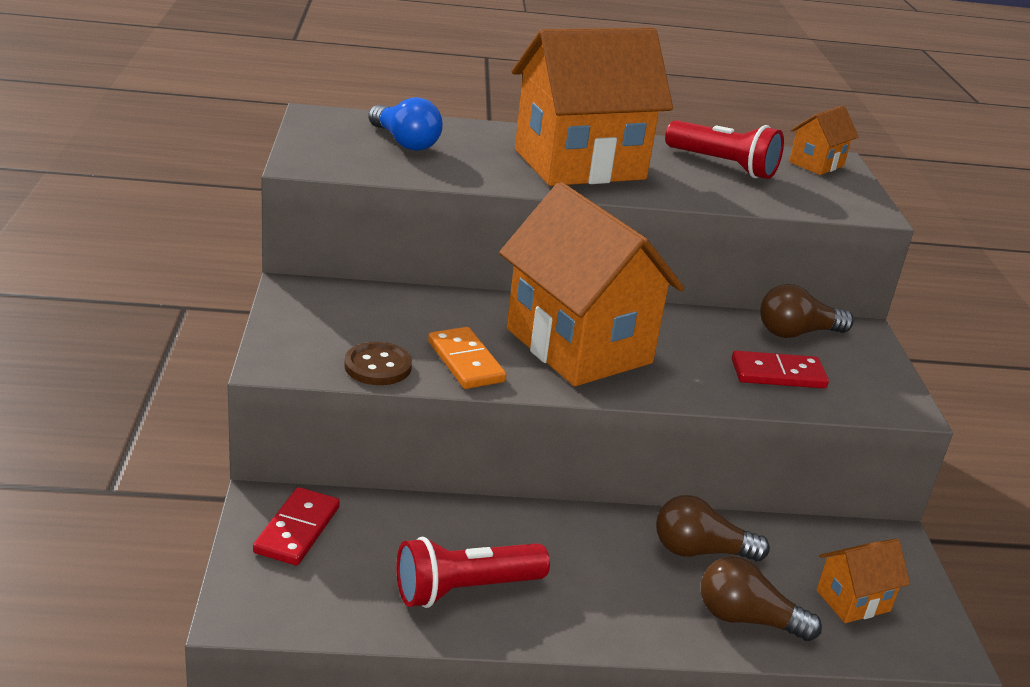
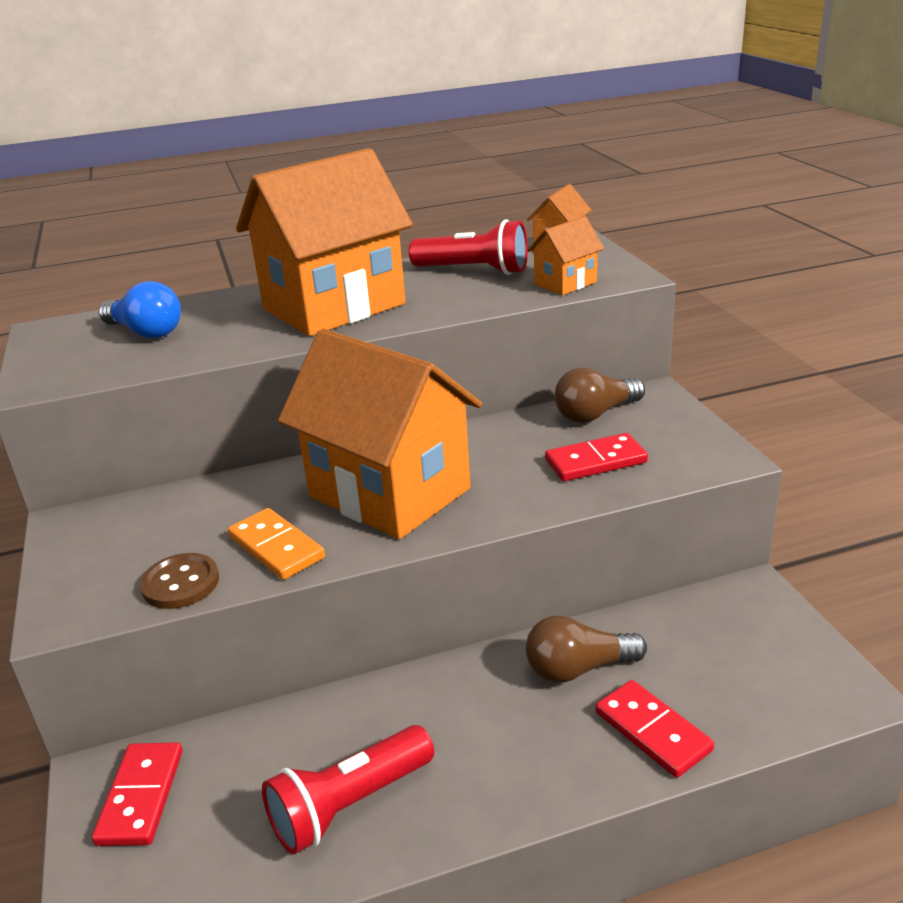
camera: 10 degrees left, 0 degrees up
(747, 619) = (653, 731): brown light bulb -> red domino
(853, 601) = (745, 672): orange house -> orange house (565, 283)

